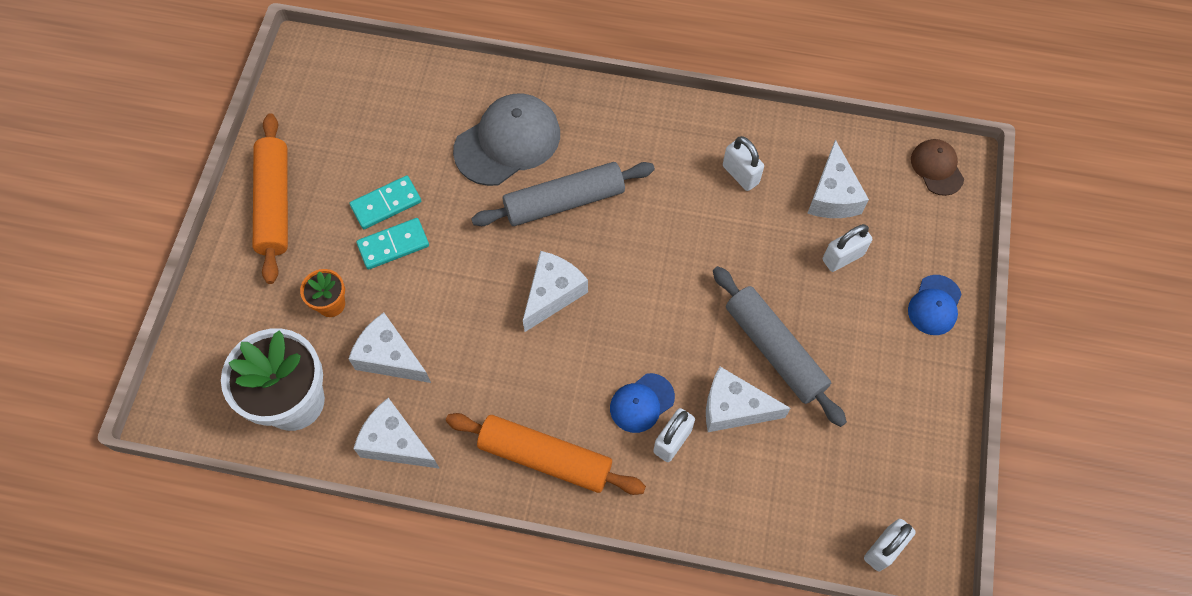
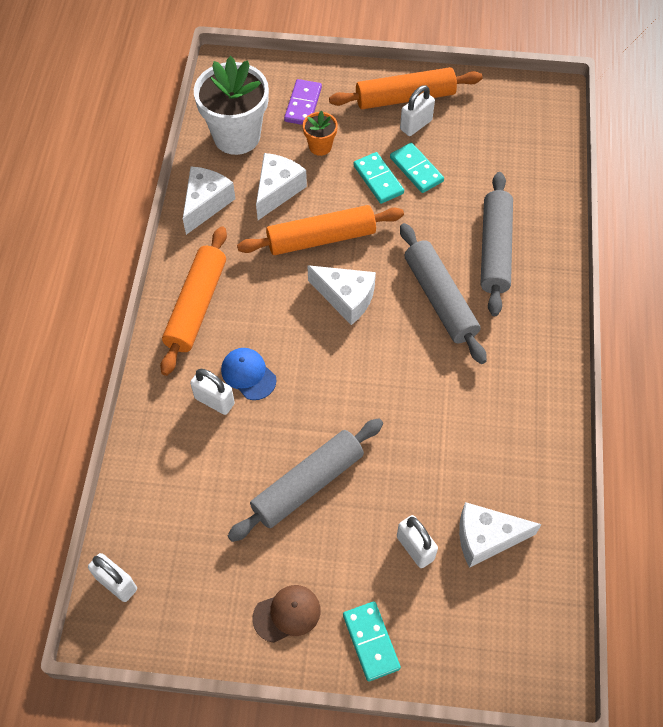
camera: 85 degrees right, 5 degrees down
(259, 319) = (303, 104): none -> purple domino
(467, 313) = (321, 238): none -> orange rolling pin
(507, 142) = (494, 249): grey cap -> grey rolling pin
(734, 408) = (247, 450): white cheese -> none
(740, 174) = (495, 448): white padlock -> white padlock (416, 125)
(934, 305) = (371, 641): blue cap -> turquoise domino
(937, 168) = (540, 651): brown cap -> brown cap (287, 614)

